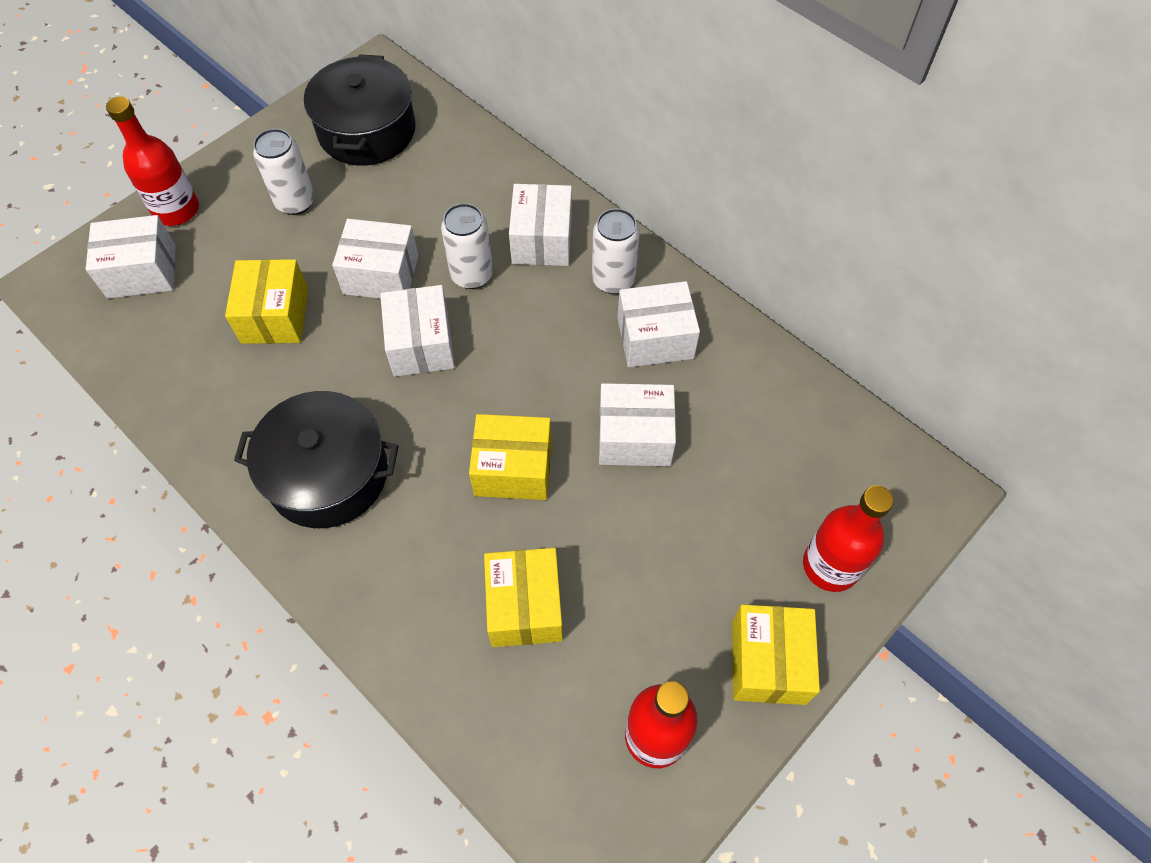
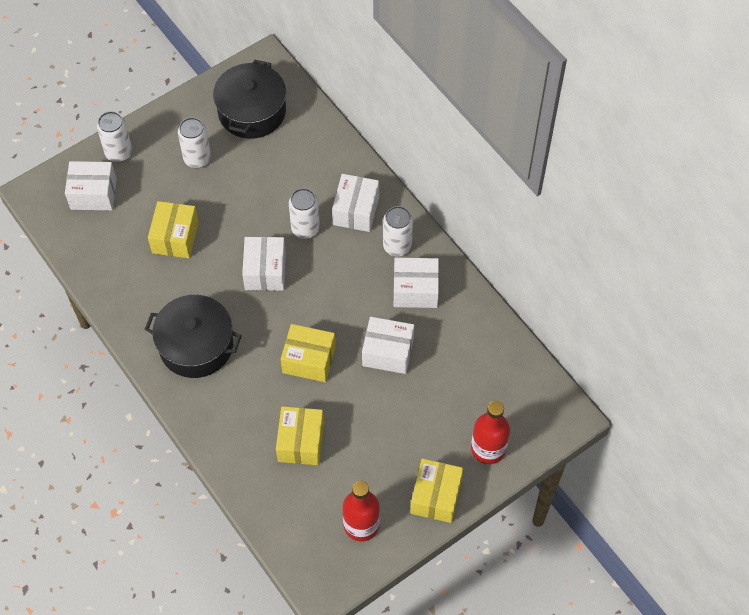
camera: 10 degrees right, 0 degrees up
(176, 210) = (119, 153): red bottle -> white can
(381, 274) = (246, 219): white box -> none

